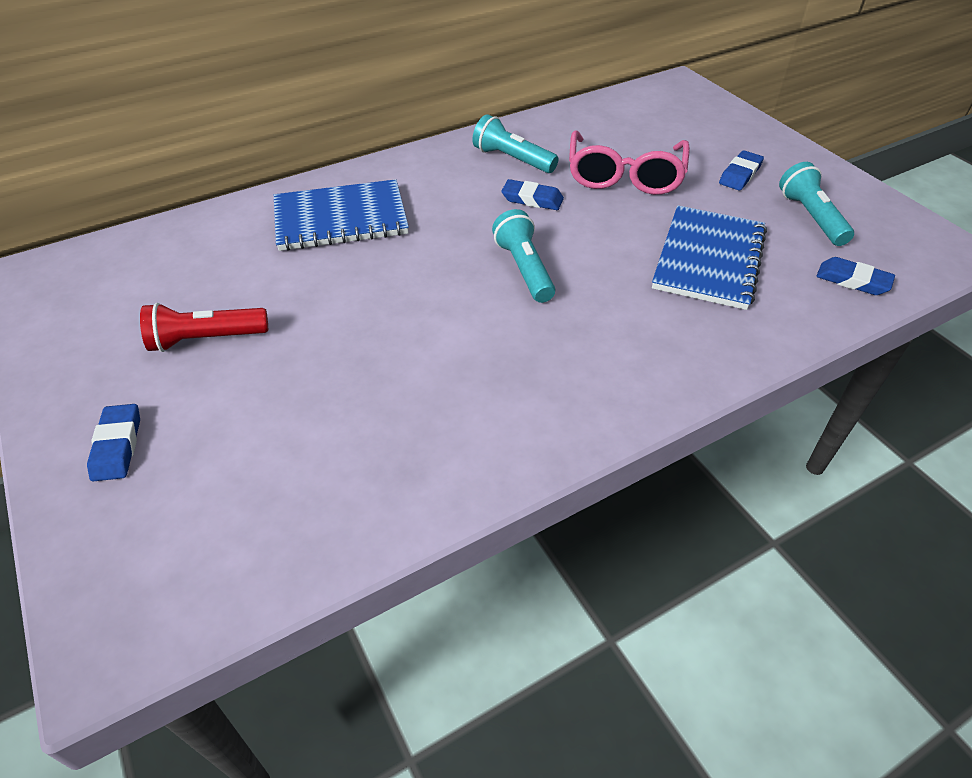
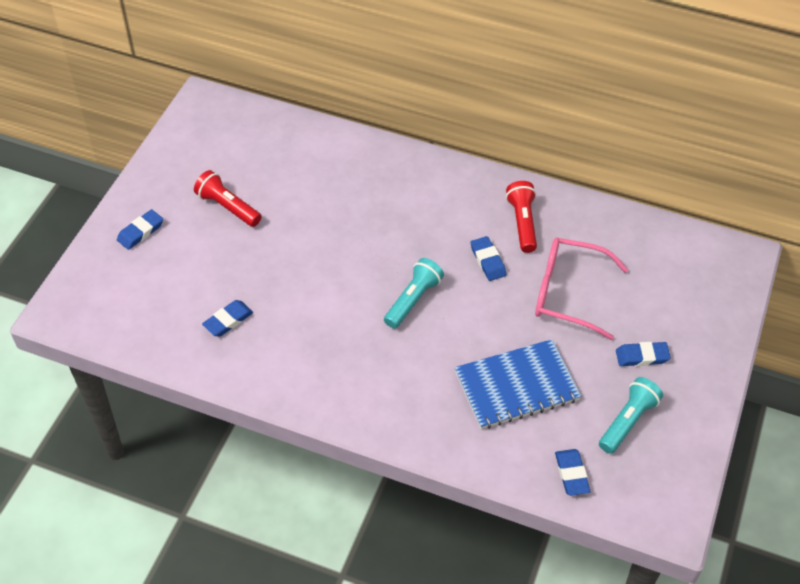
camera: 50 degrees right, 5 degrees up
(340, 218) = (372, 185): blue notebook -> none
(374, 437) = (228, 320): none -> blue eraser
(512, 159) = (522, 223): turquoise flashlight -> red flashlight
(624, 176) = (567, 293): pink glasses -> pink glasses turned 45 degrees clockwise

